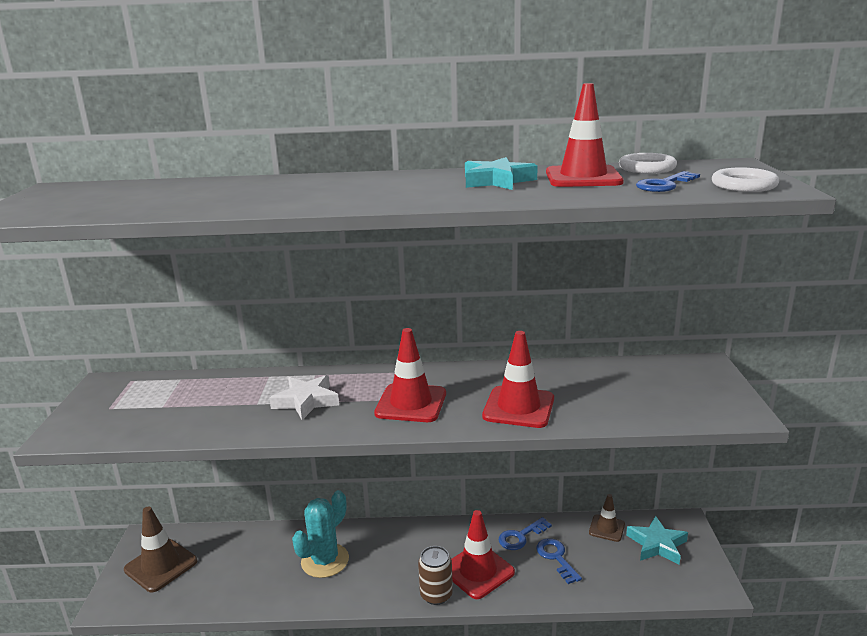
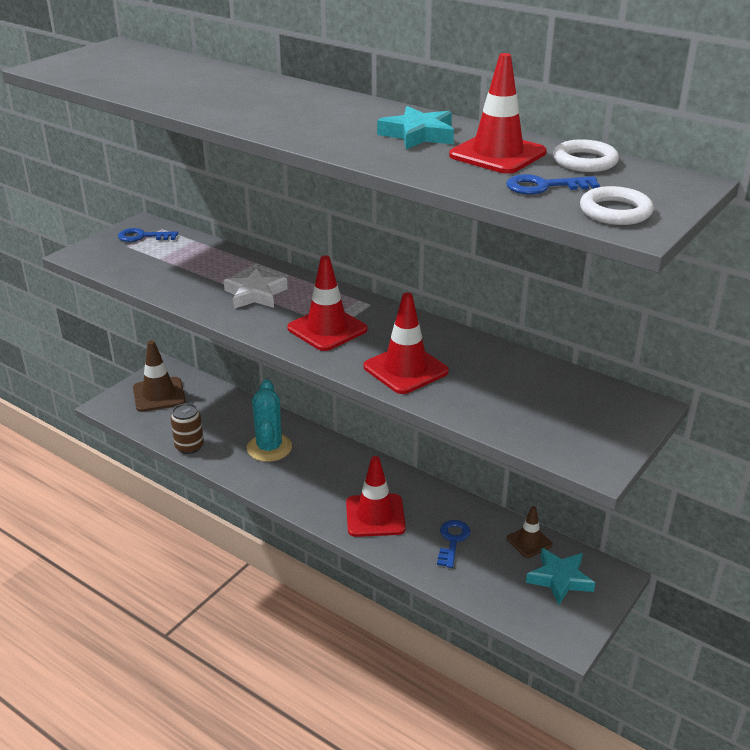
camera: 35 degrees right, 10 degrees up
(325, 560) = (269, 448): turquoise cactus -> turquoise cactus turned 75 degrees counterclockwise
(436, 595) = (323, 515): brown can -> brown can (189, 446)
(521, 536) = (442, 508): blue key -> blue key (143, 237)

